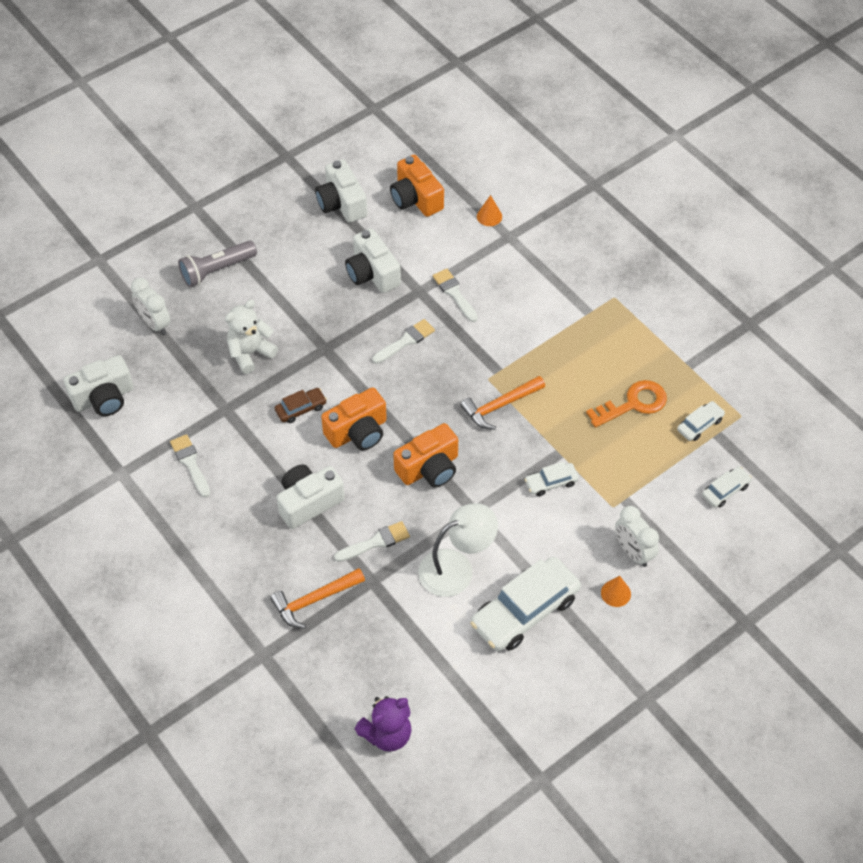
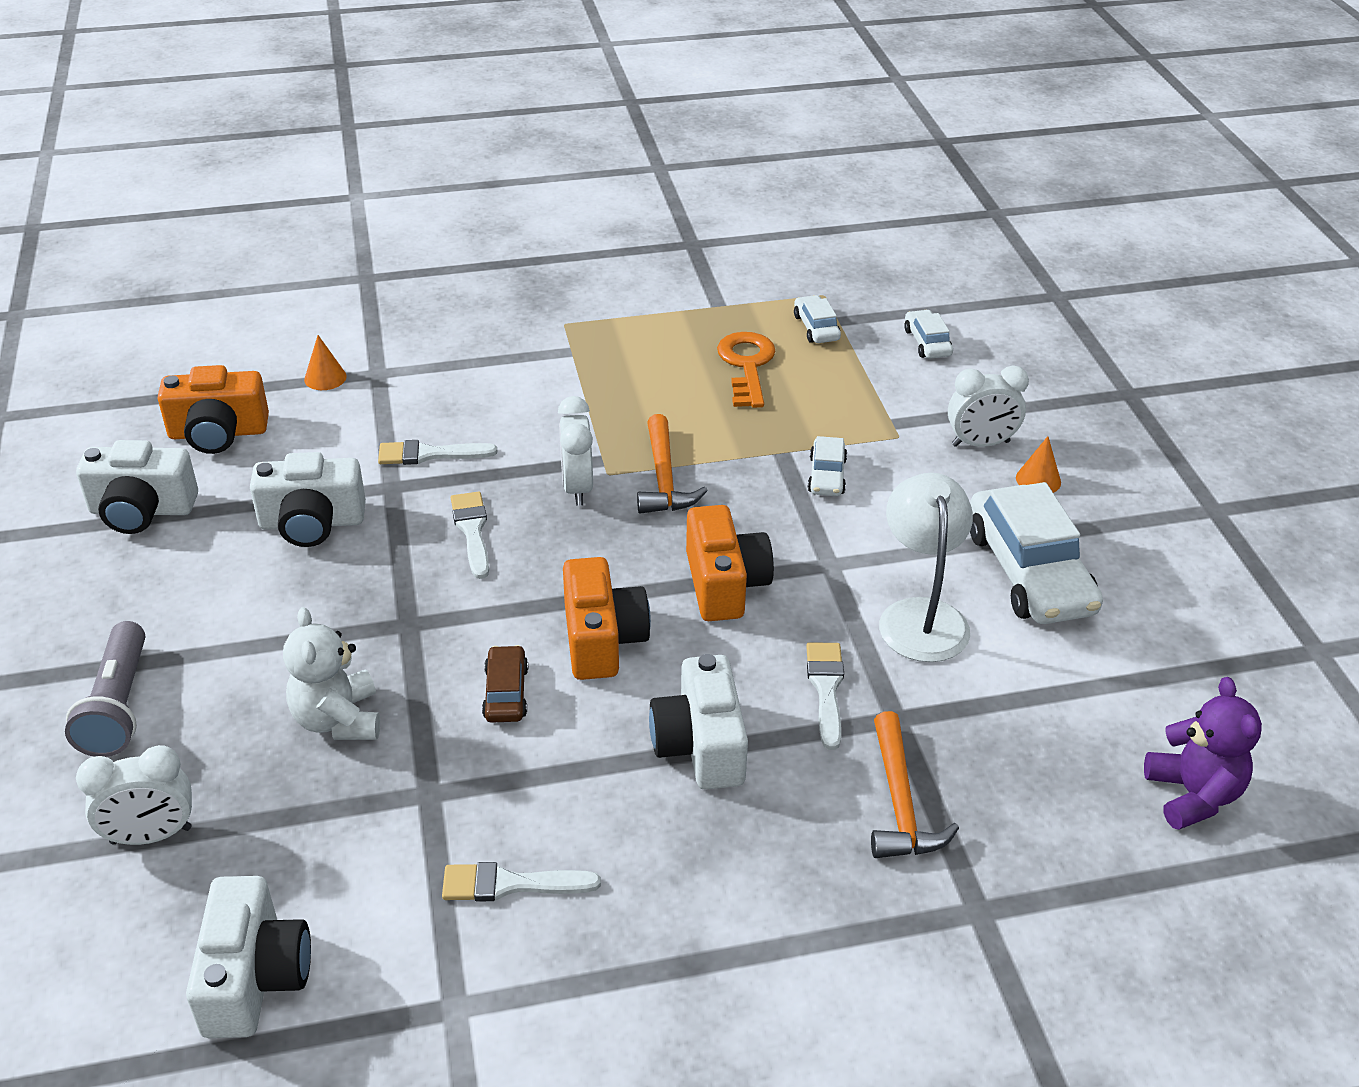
camera: 65 degrees left, 15 degrees down
(467, 370) = (577, 488): none -> white clock

